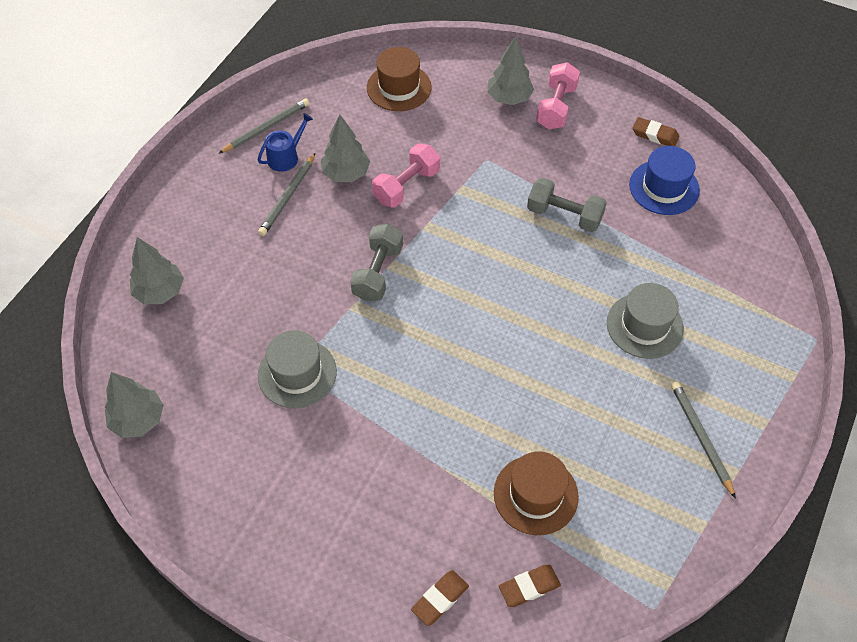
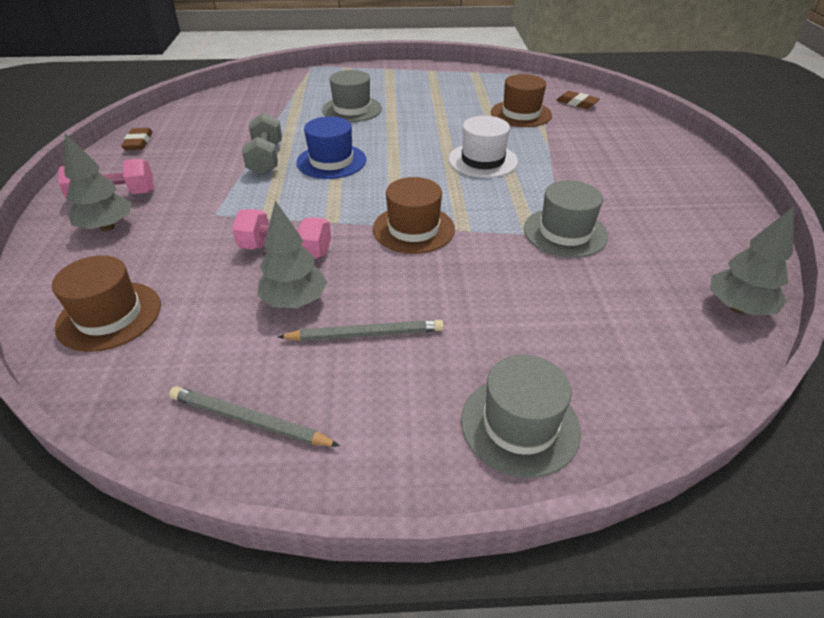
camera: 120 degrees left, 15 degrees down
(160, 292) = (603, 379): grey tree -> none
(169, 233) = (520, 425): none -> grey hat
(286, 157) = (297, 369): blue watering can -> none
(378, 272) = (413, 229): grey dumbbell -> brown hat
(440, 599) = (626, 124): brown eraser -> none
(452, 385) = (482, 160): none -> white hat
(664, 187) = (204, 127): blue hat -> blue hat (331, 161)
(701, 438) = (419, 81): grey pencil -> none

